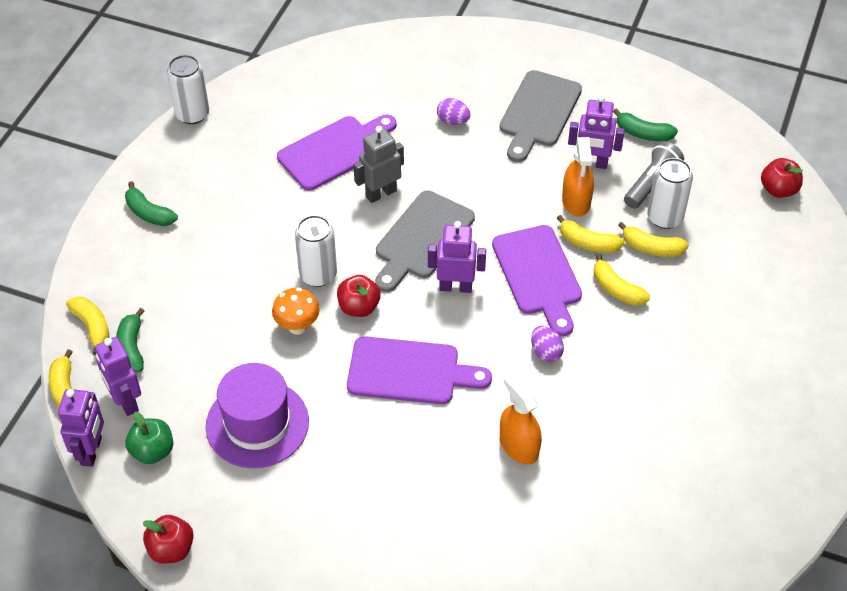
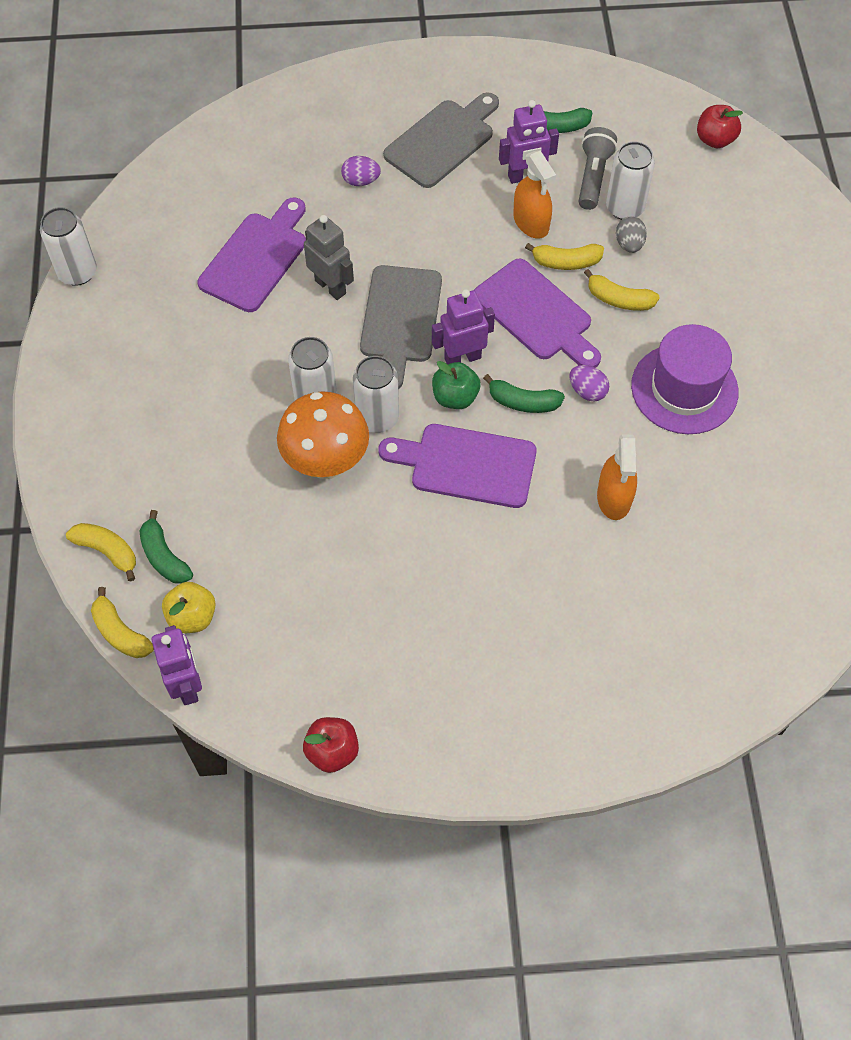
camera: 25 degrees left, 10 degrees up
(126, 401) = (192, 617): purple robot -> yellow apple
(149, 213) = (94, 401): green banana -> green banana (523, 402)
(152, 451) = (252, 658): green apple -> green apple (455, 397)
(257, 424) = (344, 583): purple hat -> purple hat (684, 389)
(297, 327) = (326, 463): orange mushroom -> orange mushroom, size x1.70
(359, 307) = (377, 418): red apple -> white can
(381, 193) = (330, 287): grey robot -> grey robot turned 105 degrees clockwise
(409, 371) = (466, 465): purple cutting board -> purple cutting board turned 150 degrees counterclockwise
(519, 446) = (614, 497): orange spray bottle -> orange spray bottle turned 120 degrees counterclockwise
(538, 113) = (442, 141): grey cutting board -> grey cutting board turned 135 degrees counterclockwise
(651, 248) = (629, 244): yellow banana -> grey egg

